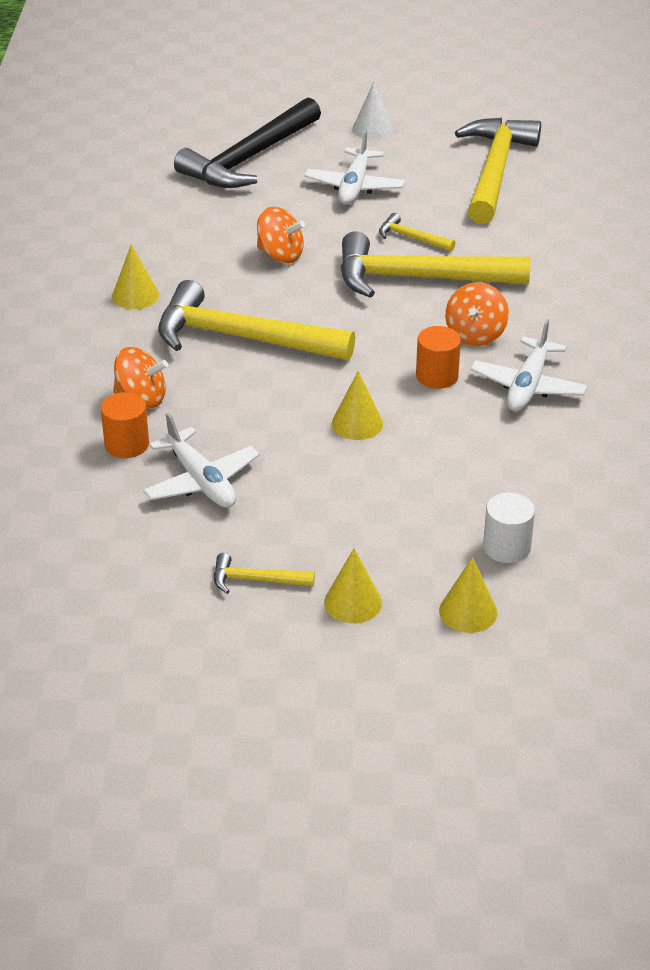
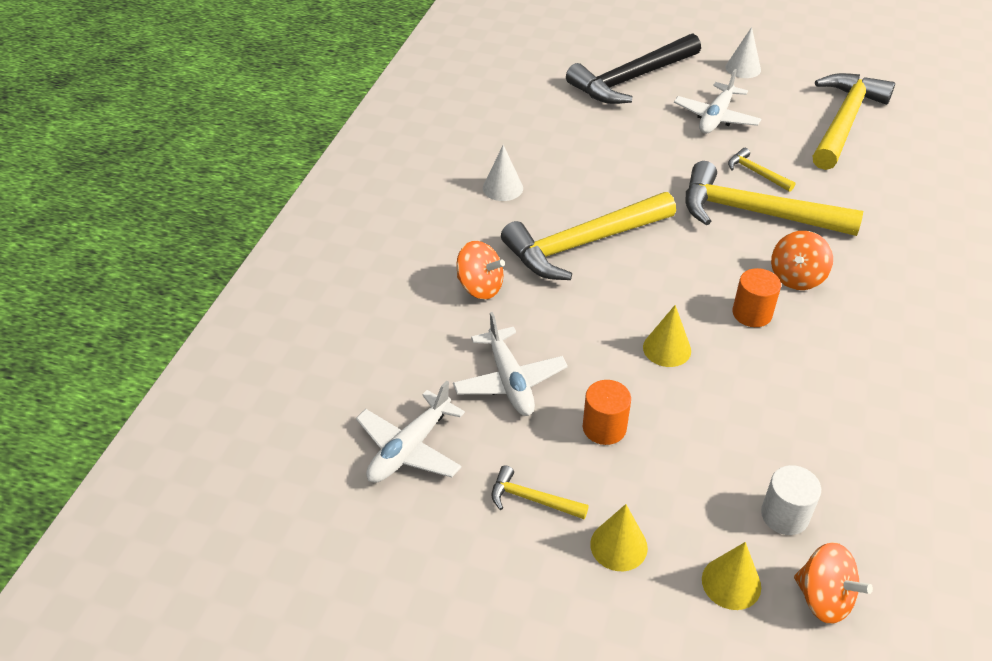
camera: 15 degrees right, 5 degrees up
(127, 444) = (454, 330): orange cylinder -> orange cylinder (604, 427)
(135, 295) = (502, 188): yellow cone -> white cone
(242, 338) = (583, 244): yellow hammer -> yellow hammer turned 60 degrees counterclockwise
(280, 255) = (636, 171): orange spinning top -> orange spinning top (823, 598)
(528, 386) = (837, 340): white plane -> white plane (409, 448)

